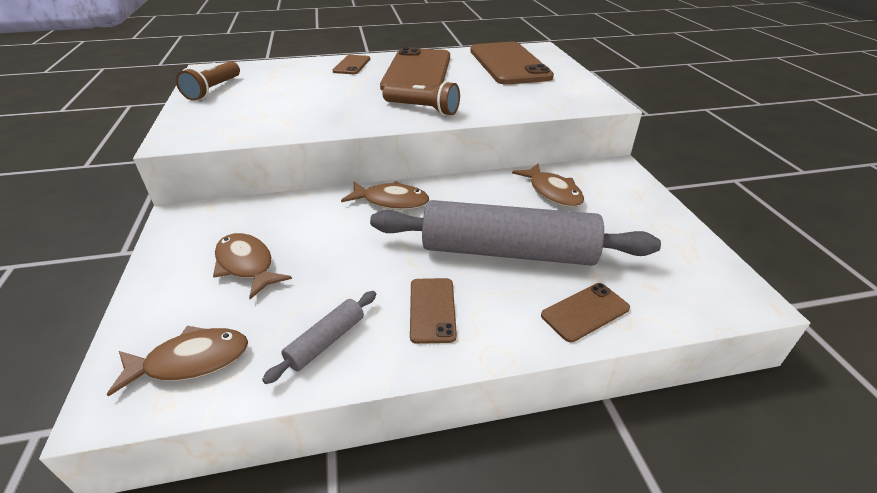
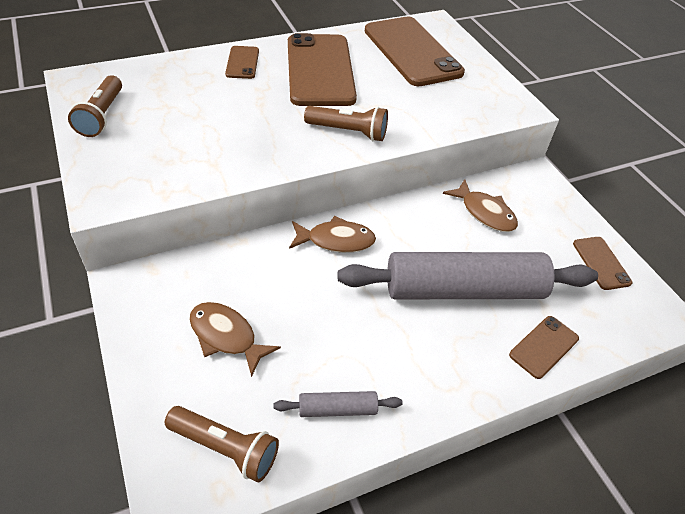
camera: 15 degrees left, 10 degrees up
(191, 361) = (225, 448): brown fish -> brown flashlight
(326, 341) = (337, 409): grey rolling pin -> grey rolling pin turned 60 degrees clockwise
(432, 309) = (417, 362): brown phone -> brown phone (601, 263)

